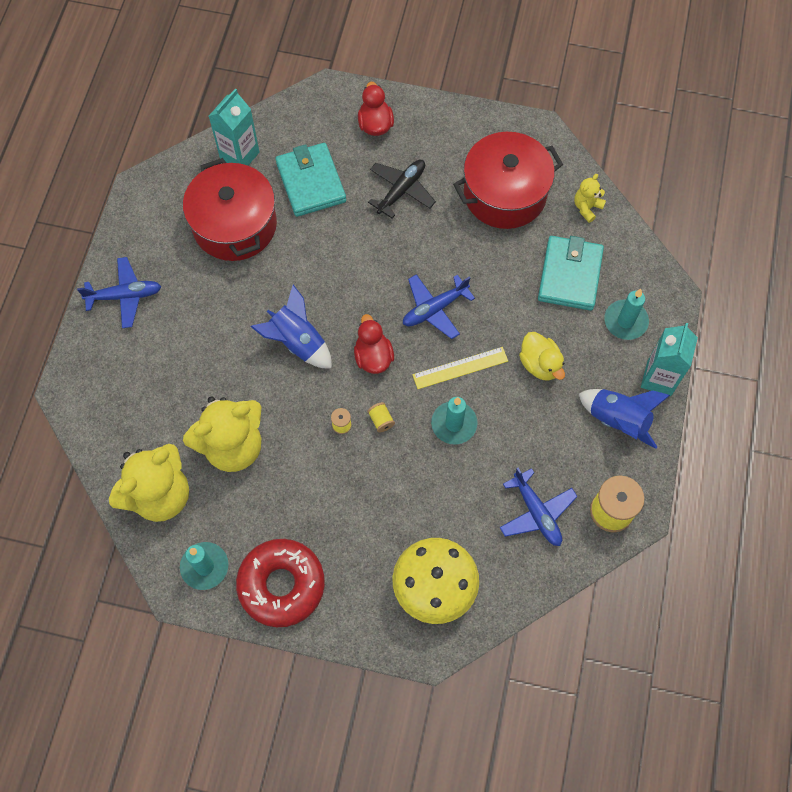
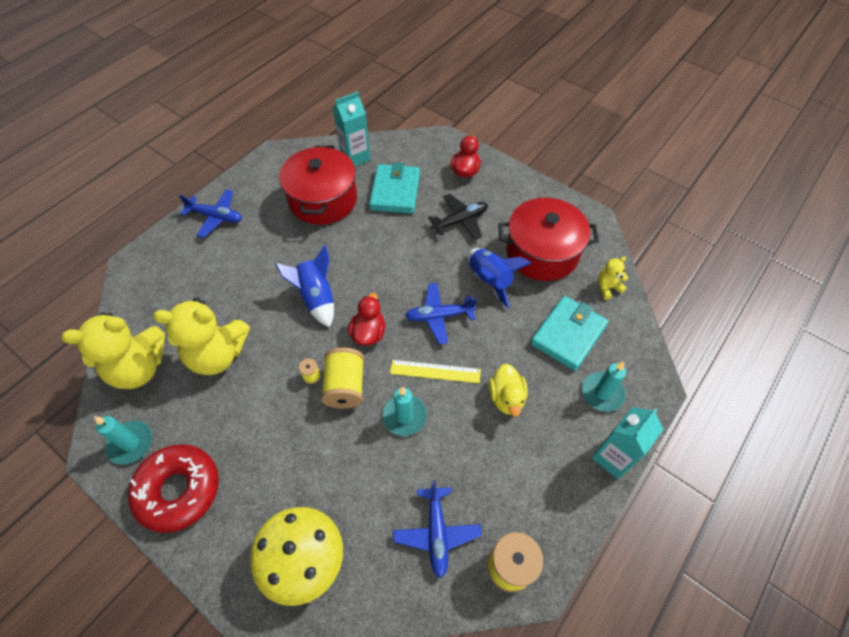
camera: 25 degrees right, 10 degrees down
(381, 420) = (345, 386): yellow spool -> yellow spool, size x2.17
(617, 420) = (556, 479): blue rocket -> blue rocket (490, 280)

